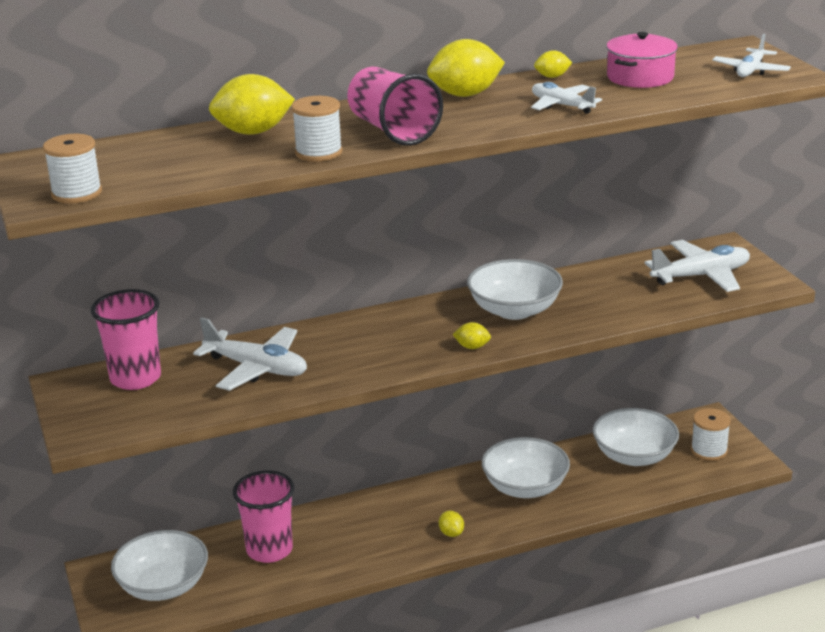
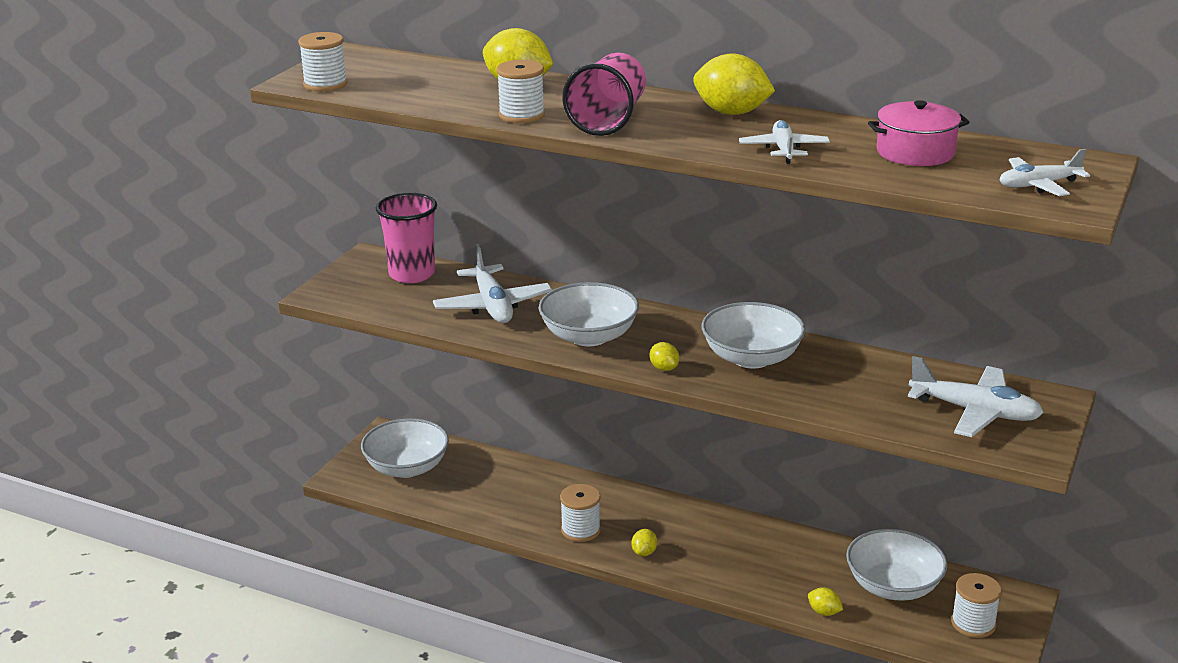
camera: 45 degrees right, 0 degrees up
(269, 550) = (504, 485): pink cup -> none
(382, 546) = (580, 530): none -> white spool
(525, 487) = (757, 554): white bowl -> white bowl (589, 336)
(552, 77) = (839, 124): yellow lemon -> yellow lemon (824, 612)

